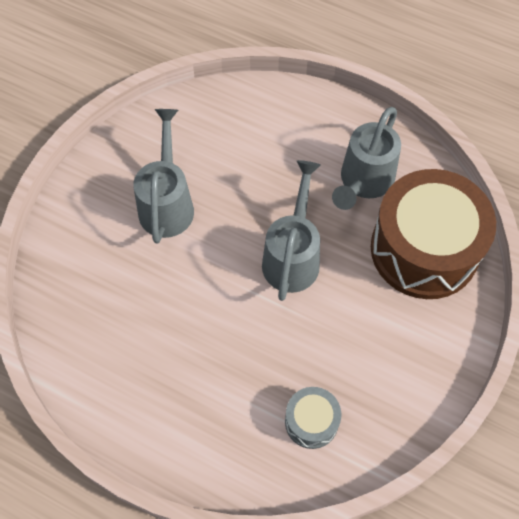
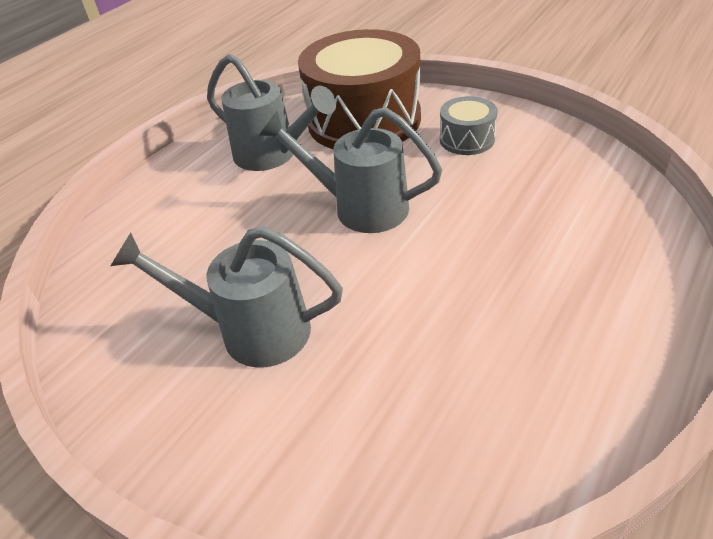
camera: 80 degrees left, 20 degrees down
(311, 422) = (573, 194): grey drum -> grey drum (467, 139)

